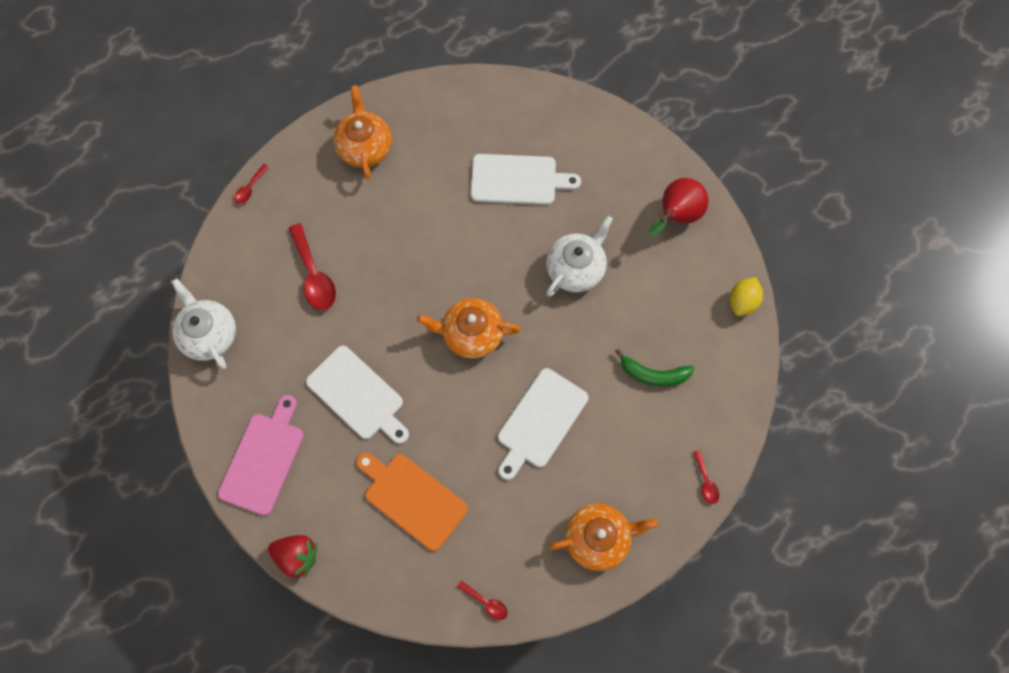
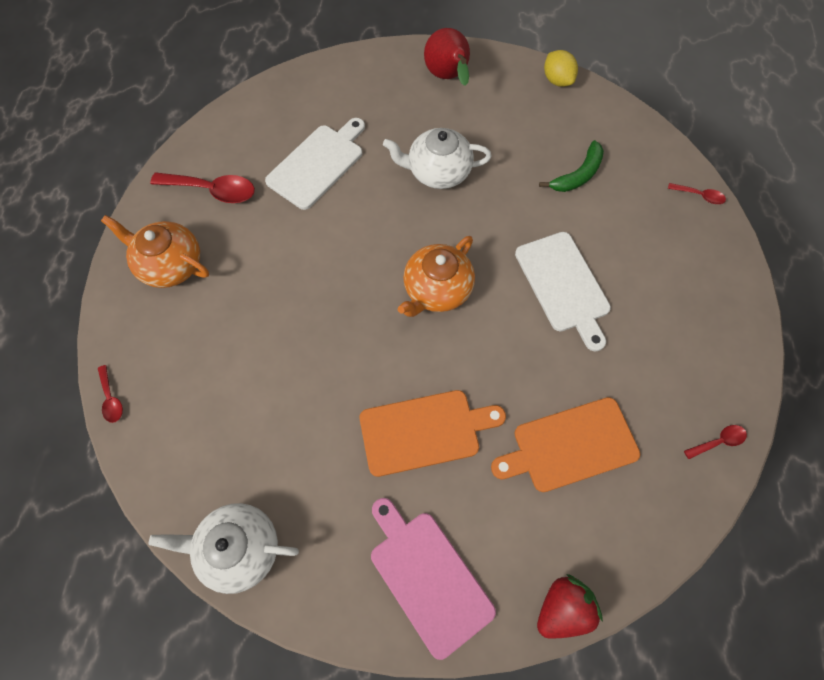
camera: 55 degrees left, 5 degrees down
(314, 275) = (262, 394): red spoon -> red spoon (212, 190)
(358, 395) = (425, 431): white cutting board -> orange cutting board
(576, 268) = (438, 172): white teapot -> white teapot turned 75 degrees counterclockwise
(598, 538) = (705, 306): orange teapot -> none

